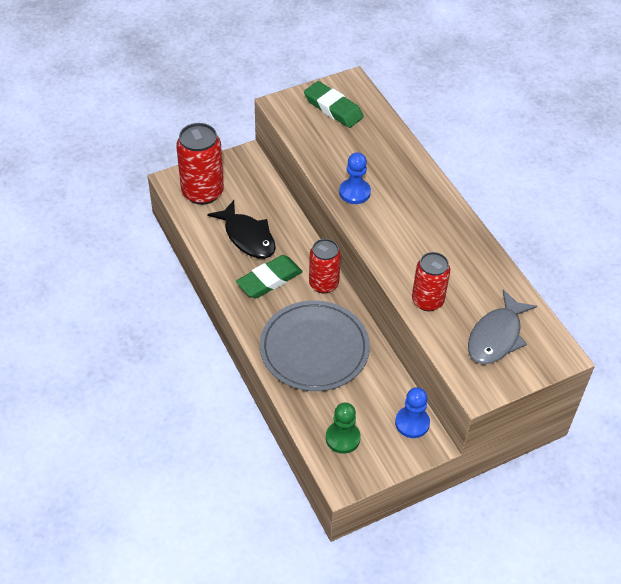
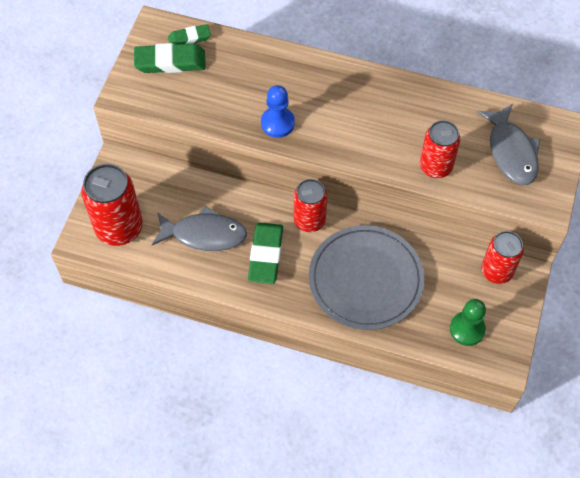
camera: 45 degrees left, 10 degrees up
(247, 237) = (204, 234): black fish -> grey fish
(363, 104) = (189, 38): none -> green eraser
(412, 423) = (496, 271): blue pawn -> red can

